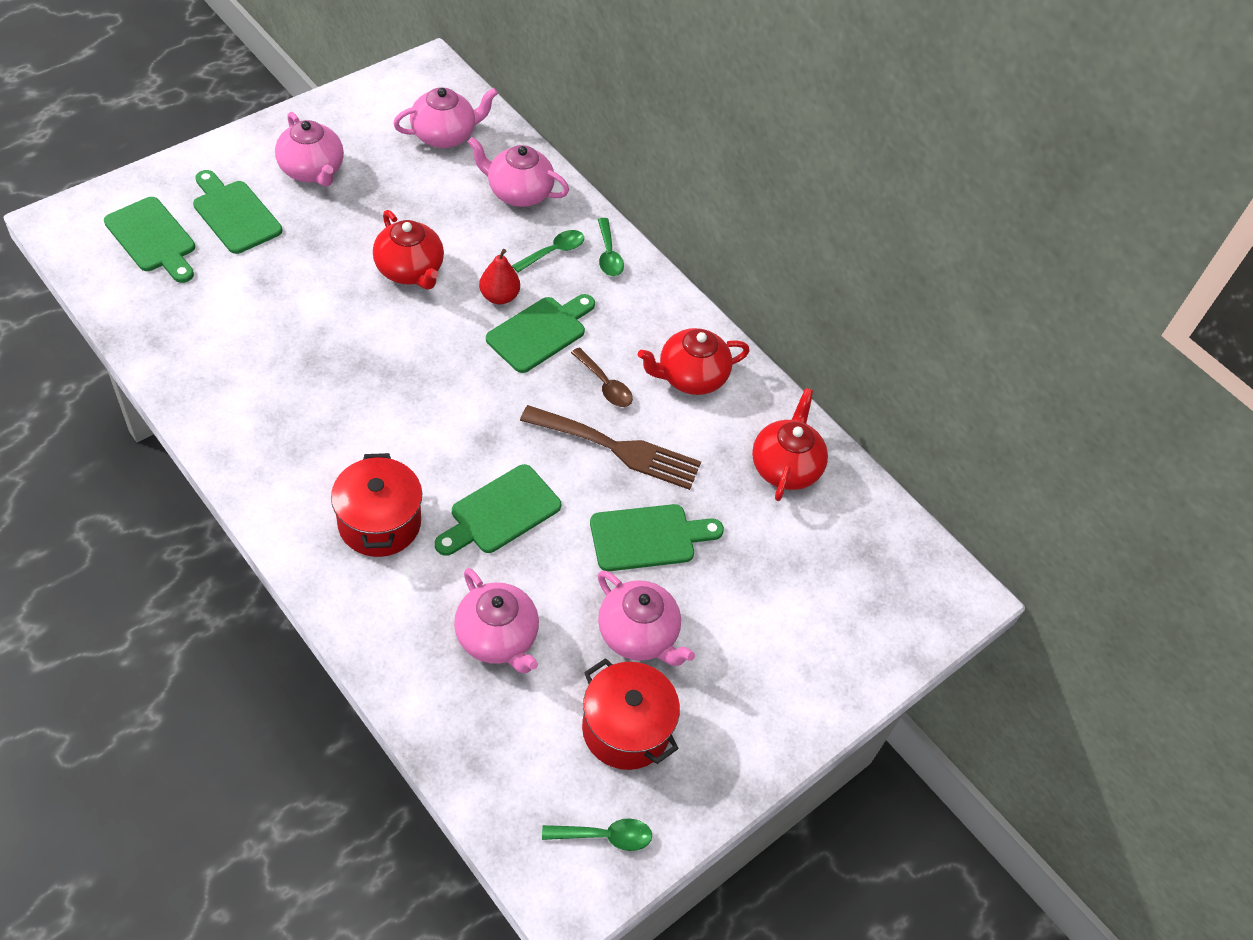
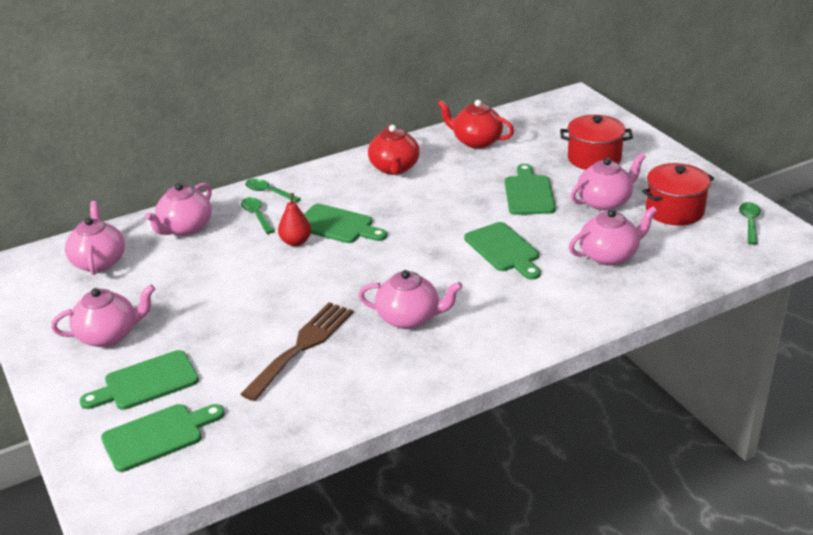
camera: 70 degrees left, 20 degrees down
(347, 422) = (409, 318): none -> pink teapot
(379, 523) = (509, 304): red pot -> red pot (594, 158)
(410, 270) = (253, 283): red teapot -> none
(540, 332) = (337, 225): green cutting board -> green cutting board turned 150 degrees clockwise
(605, 385) = (394, 201): brown spoon -> none
(608, 255) = (268, 192): green spoon -> green spoon turned 150 degrees counterclockwise
(618, 448) = (453, 200): brown fork -> brown fork (302, 346)

